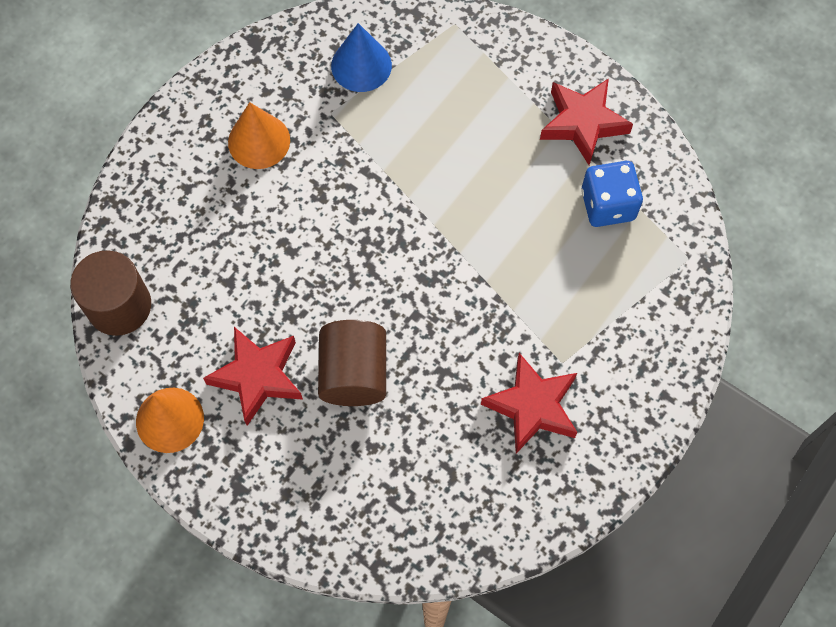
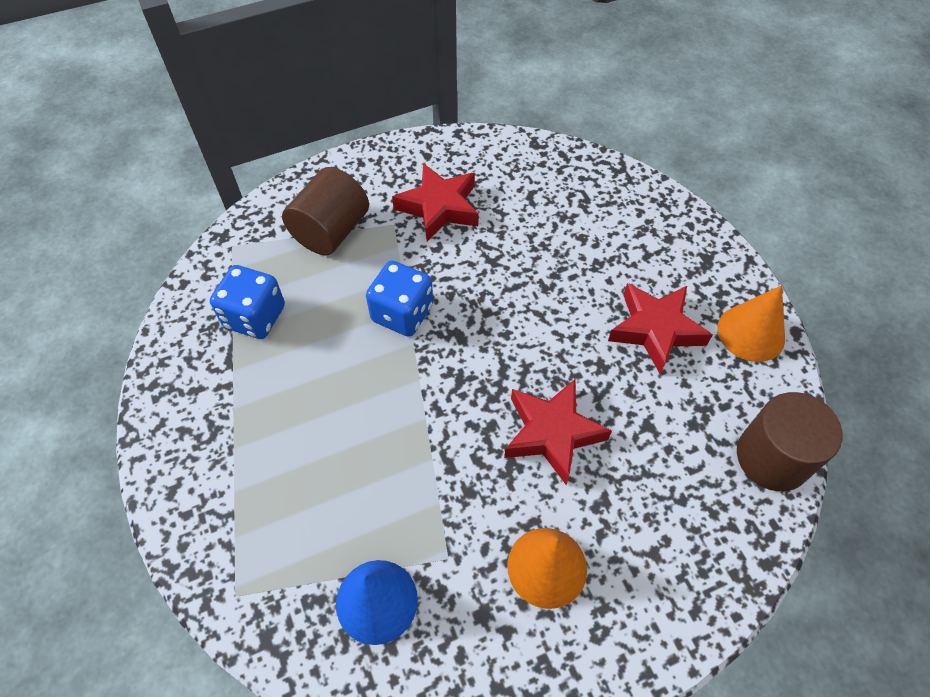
camera: 150 degrees left, 10 degrees down
(354, 374) = (568, 293): brown cylinder -> brown cylinder (331, 231)
(488, 274) = (402, 313): none -> blue dice
(583, 123) = (208, 400): red star -> red star (552, 433)

